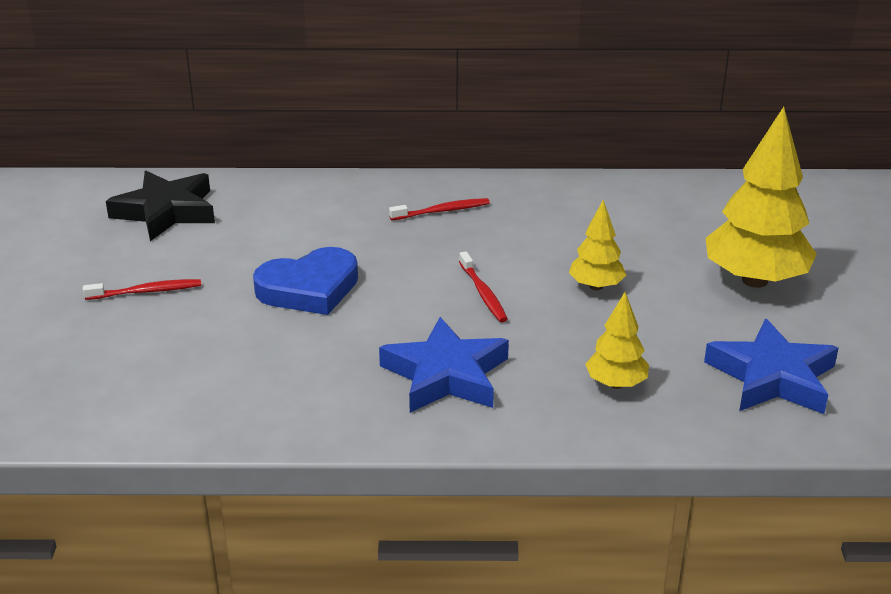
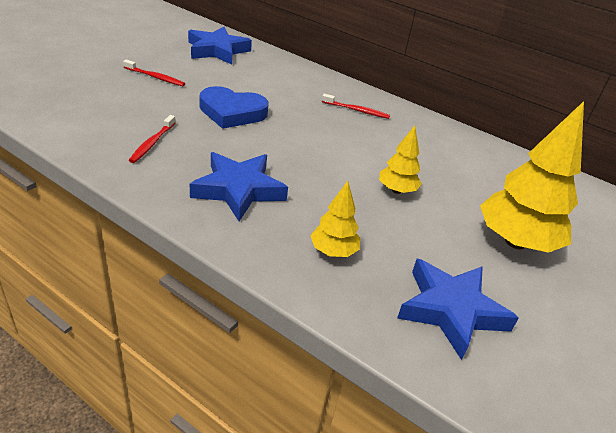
camera: 30 degrees right, 5 degrees up
(166, 212) = (217, 50): black star -> blue star
(483, 293) = (322, 160): red toothbrush -> red toothbrush (152, 143)

